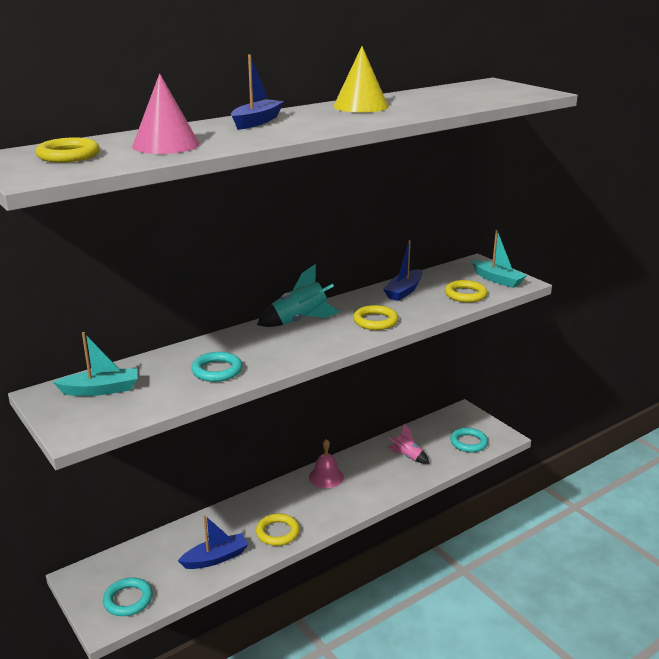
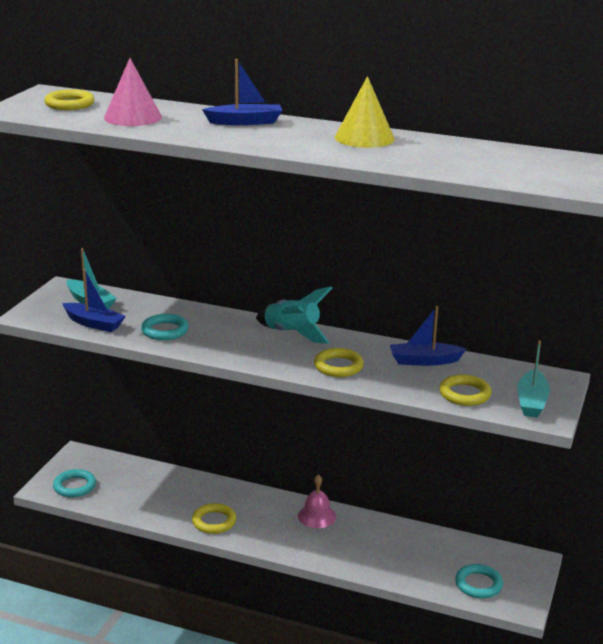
camera: 55 degrees right, 0 degrees up
(215, 558) = (154, 504): blue boat -> blue boat (94, 323)
(407, 456) = (405, 552): pink rocket -> none

